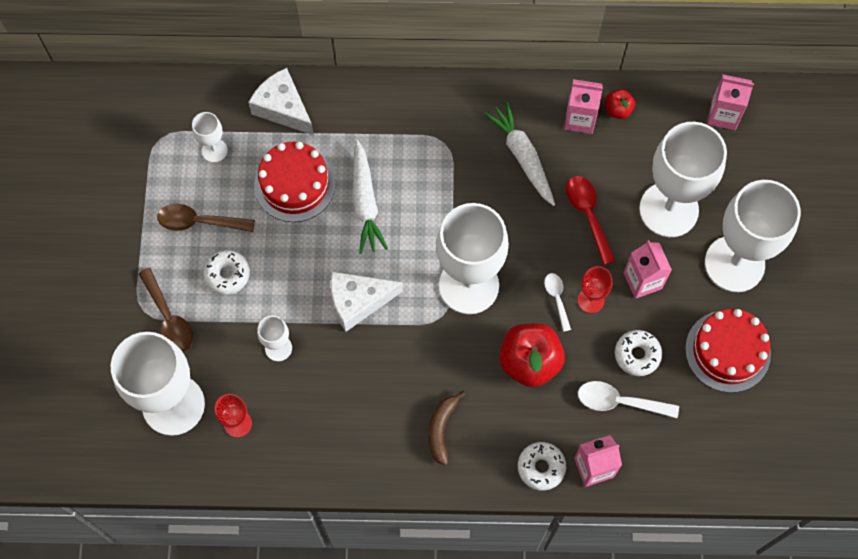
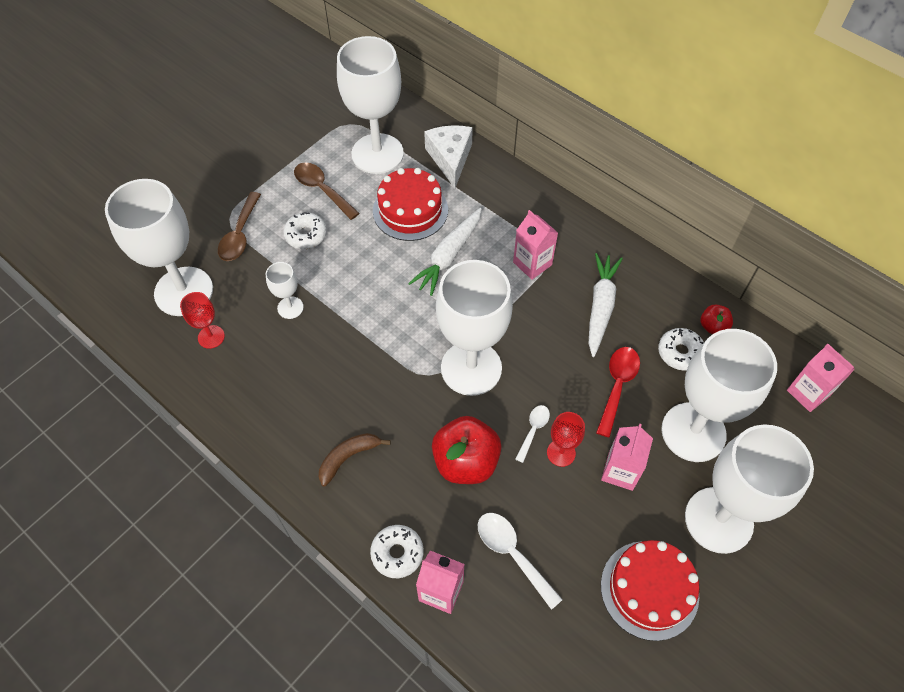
camera: 40 degrees right, 10 degrees down
(214, 150) = (377, 154): white goblet -> white goblet, size x2.25
(358, 301) = (377, 318): white cheese -> none
(580, 119) = (673, 312): pink carton -> pink carton (532, 263)
(637, 355) = (562, 527): white donut -> white donut (680, 353)

